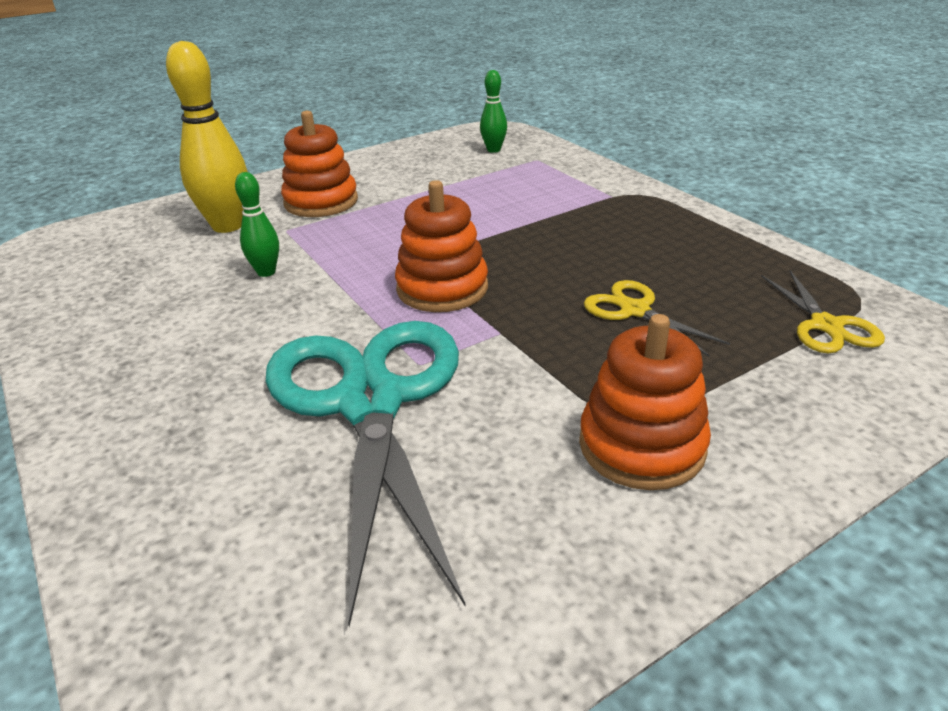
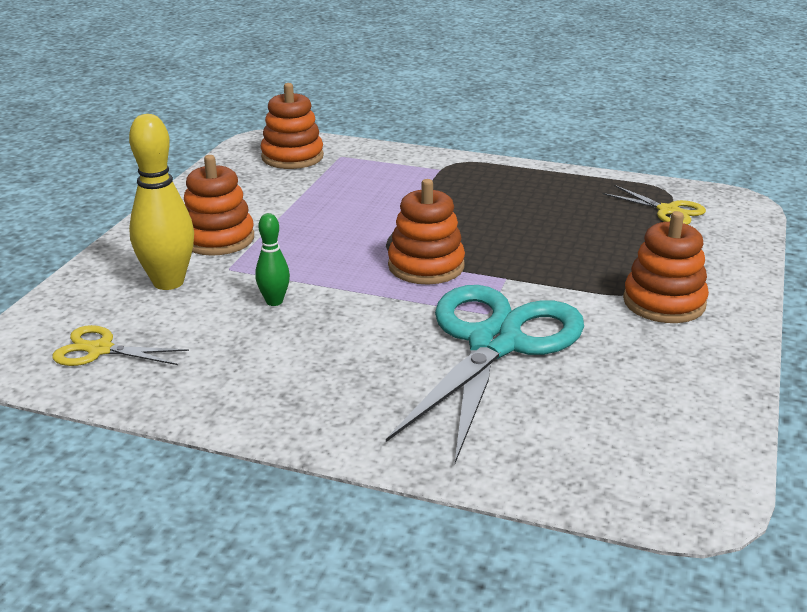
camera: 40 degrees left, 5 degrees down
(370, 402) = (494, 343): turquoise scissors -> turquoise scissors turned 75 degrees clockwise
(493, 150) = (292, 157): green bowling pin -> orange stacking toy
(635, 310) = (563, 237): yellow scissors -> yellow scissors (100, 350)

